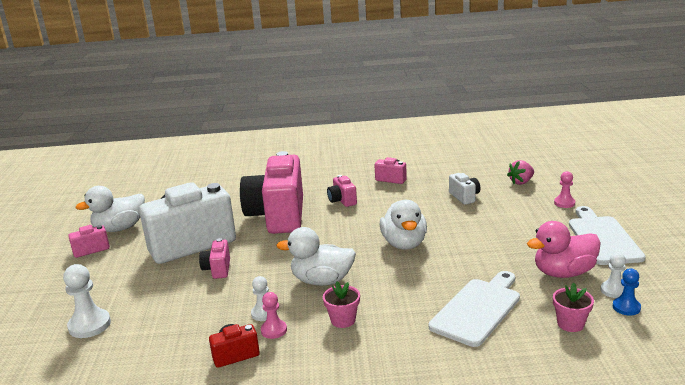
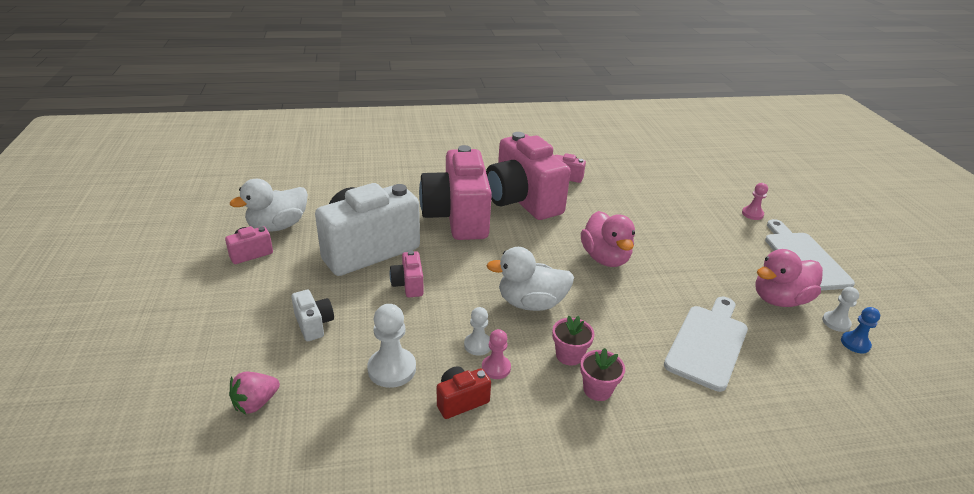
camera: 10 degrees left, 10 degrees up
(89, 325) = (275, 358): white pawn -> white pawn (392, 369)
(342, 201) = (522, 201): pink camera -> pink camera, size x2.40
(404, 244) = (605, 258): white duck -> pink duck
(464, 197) = (650, 202): white camera -> white camera (314, 324)
(521, 182) = (701, 186): pink strawberry -> pink strawberry (256, 403)
(570, 324) = (807, 363): pink flower pot -> pink flower pot (597, 389)

